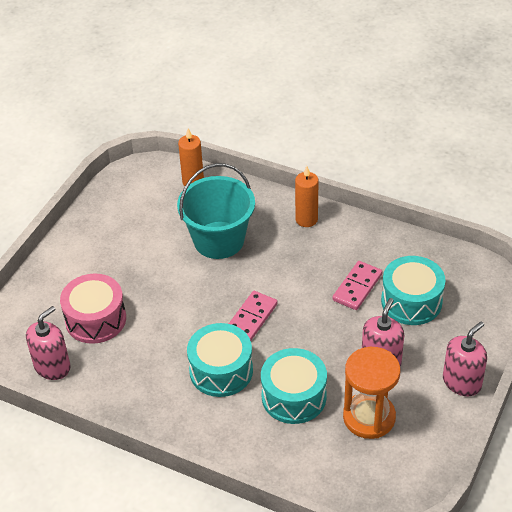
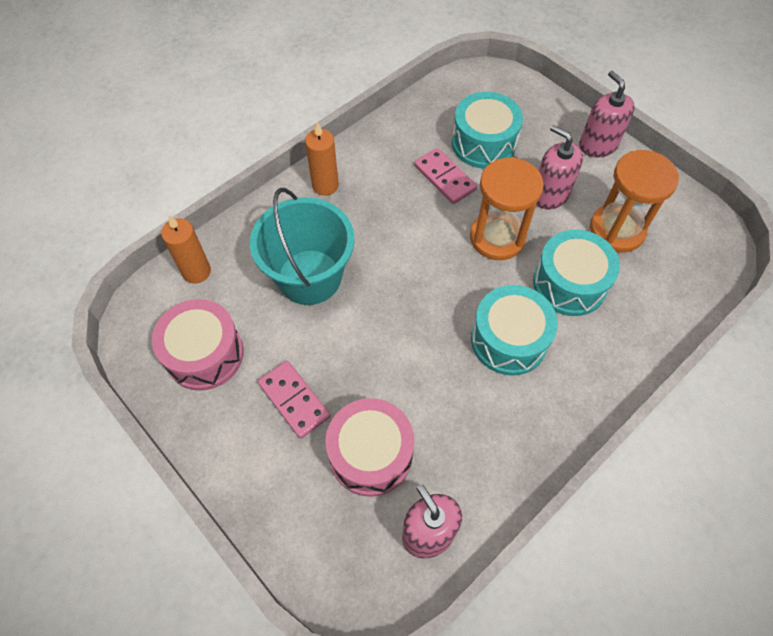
camera: 70 degrees left, 15 degrees up
(132, 211) = (204, 354): none -> pink drum
(251, 318) = (444, 285): pink domino -> pink domino (294, 400)
(315, 337) = (497, 237): none -> orange hourglass

